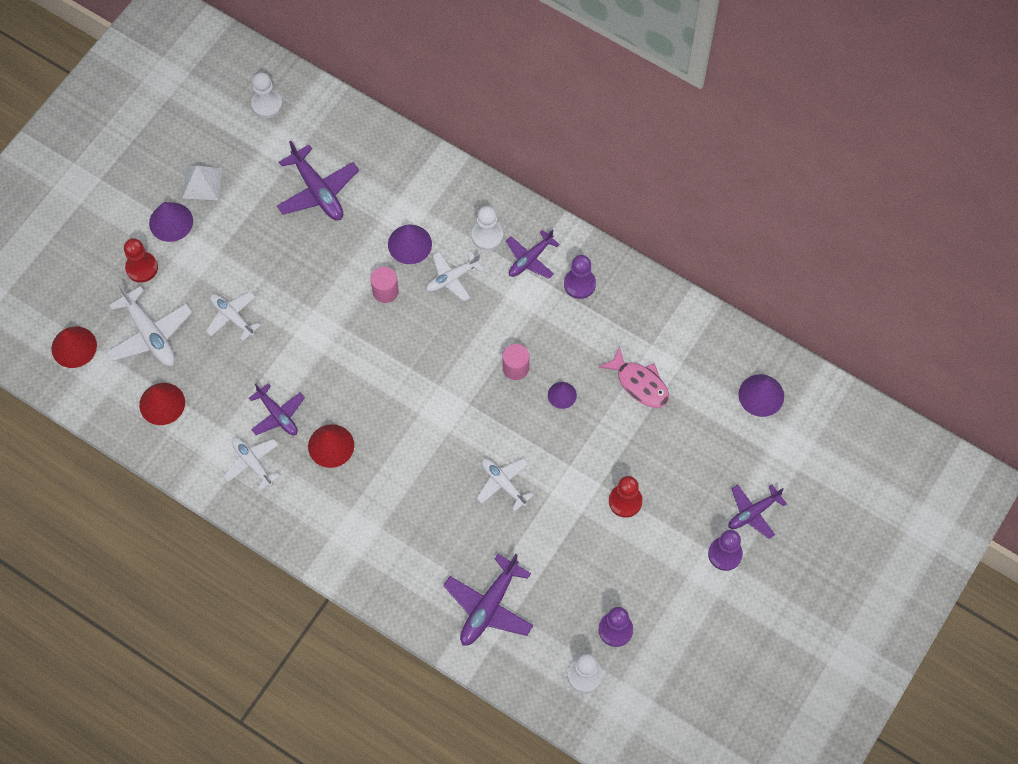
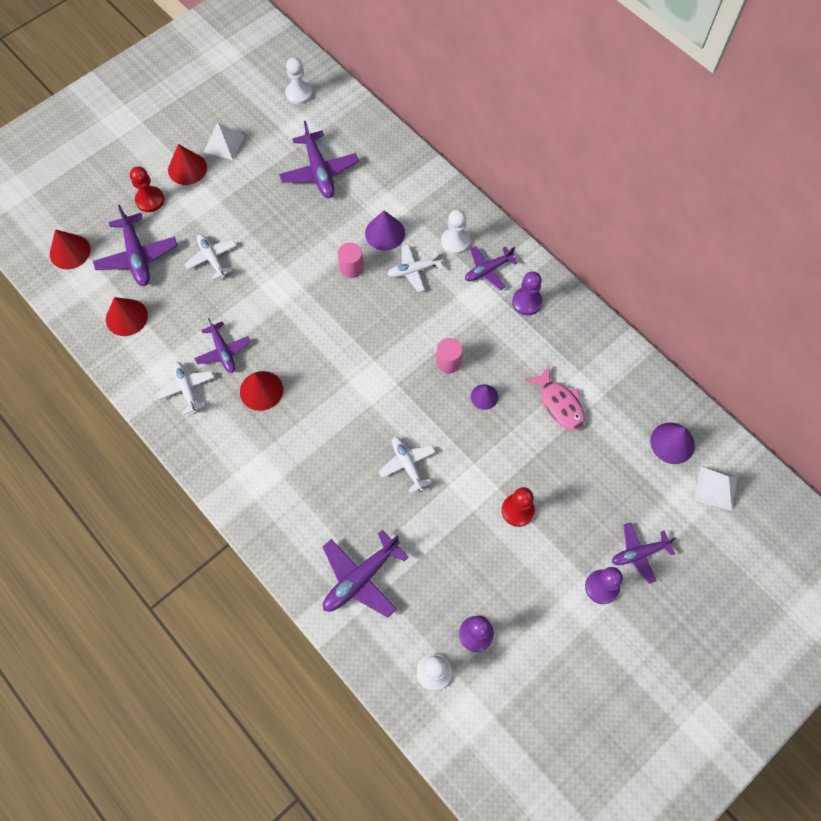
camera: 15 degrees right, 0 degrees up
(150, 334) = (137, 256): white plane -> purple plane
(171, 222) = (187, 168): purple cone -> red cone
(813, 429) = (716, 488): none -> white pyramid

